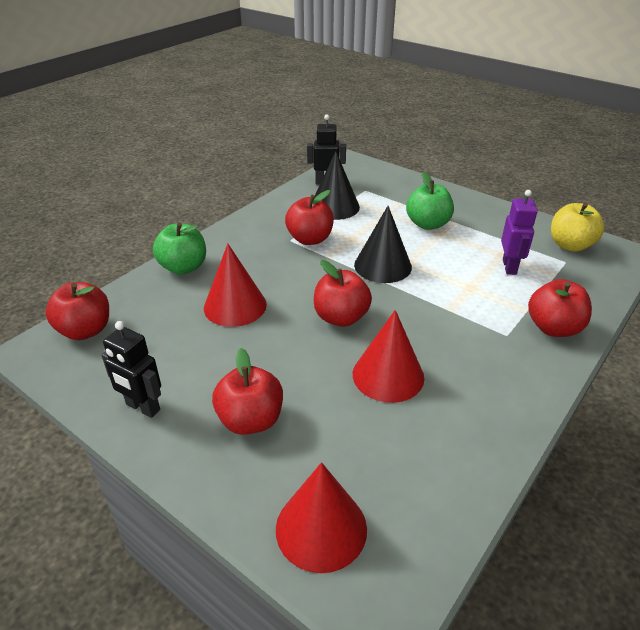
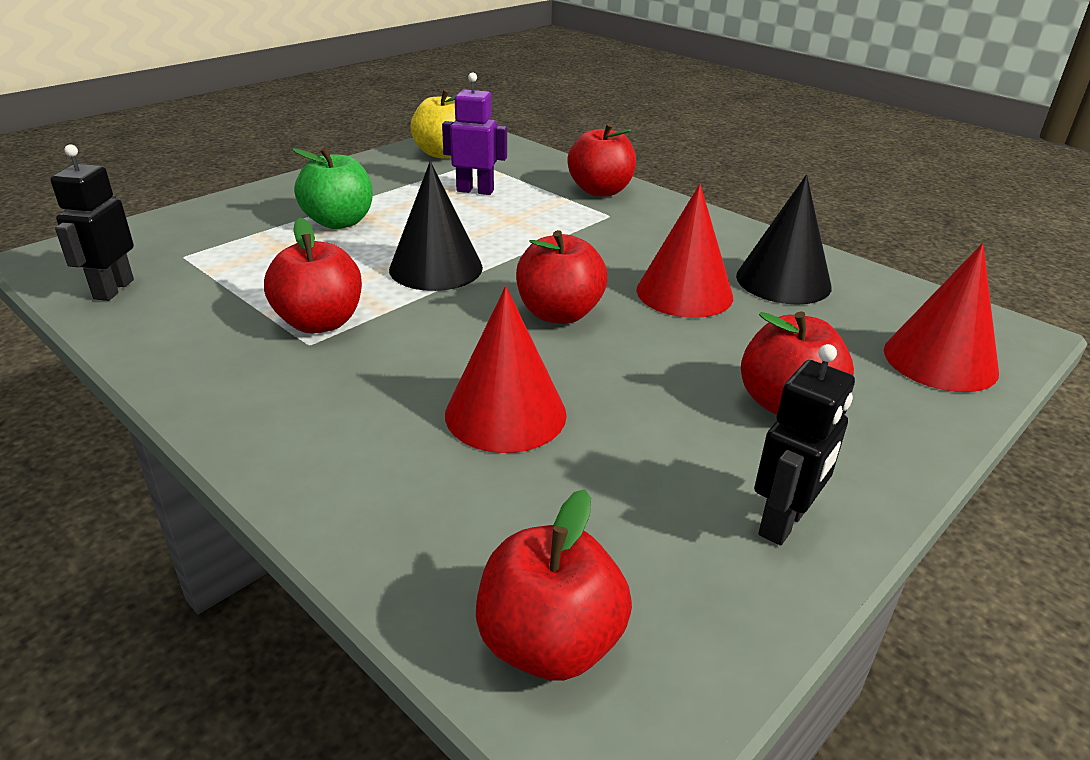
camera: 85 degrees left, 5 degrees down
(183, 267) = (341, 484): green apple -> none
(334, 207) = (220, 289): black cone -> black cone (783, 281)

